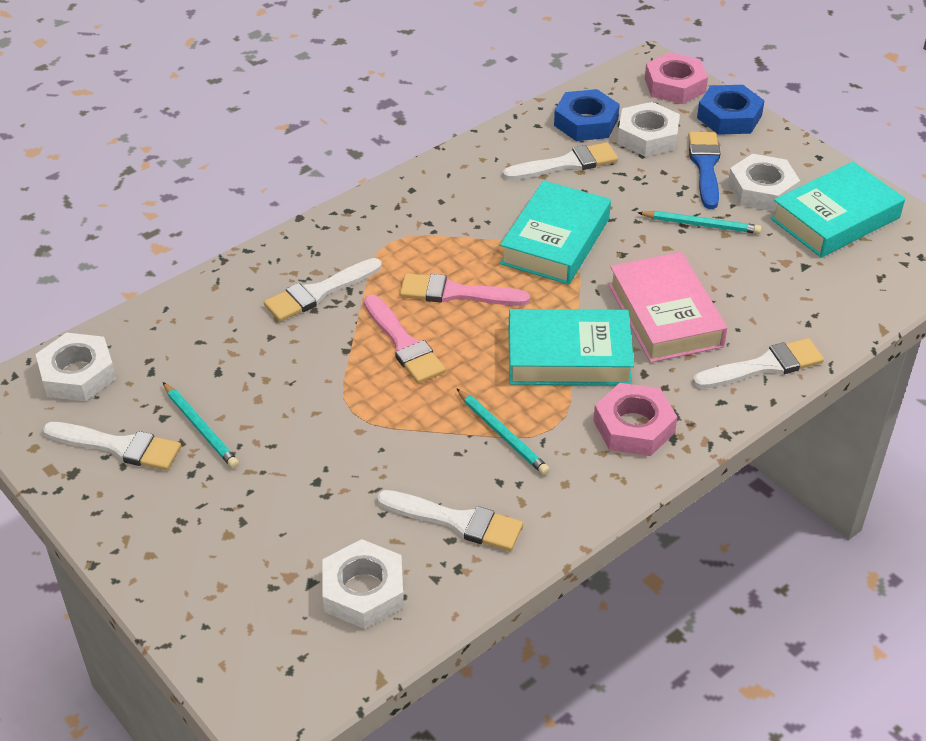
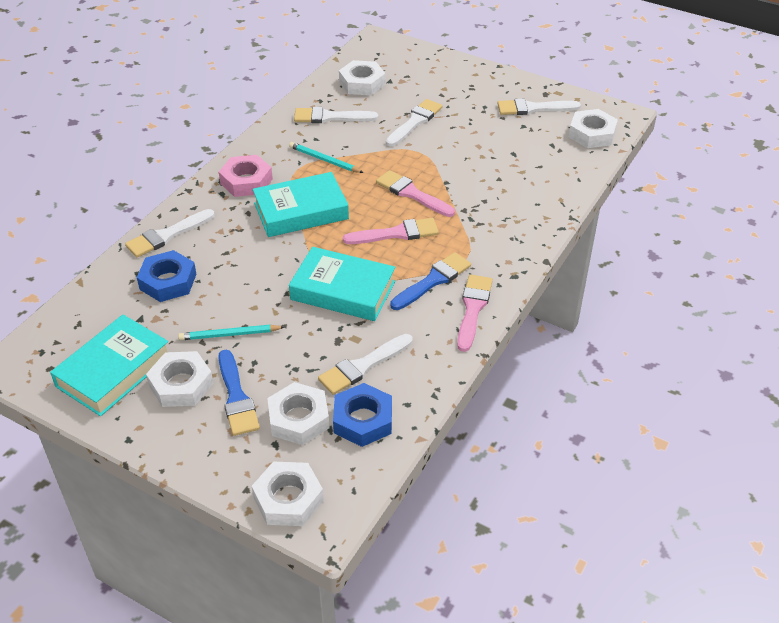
camera: 160 degrees right, 0 degrees up
(200, 427) = (498, 125): turquoise pencil -> none
(319, 292) = (489, 211): white brush -> white brush (415, 122)
(419, 188) = (473, 309): none -> pink brush
(444, 227) = (433, 280): none -> blue brush
(555, 241) = (343, 290): turquoise book -> turquoise book turned 75 degrees counterclockwise
(665, 315) = (242, 253): pink book -> none
(675, 85) = (288, 499): pink nut -> white nut
(729, 117) = (223, 468): blue nut -> blue nut (168, 281)

